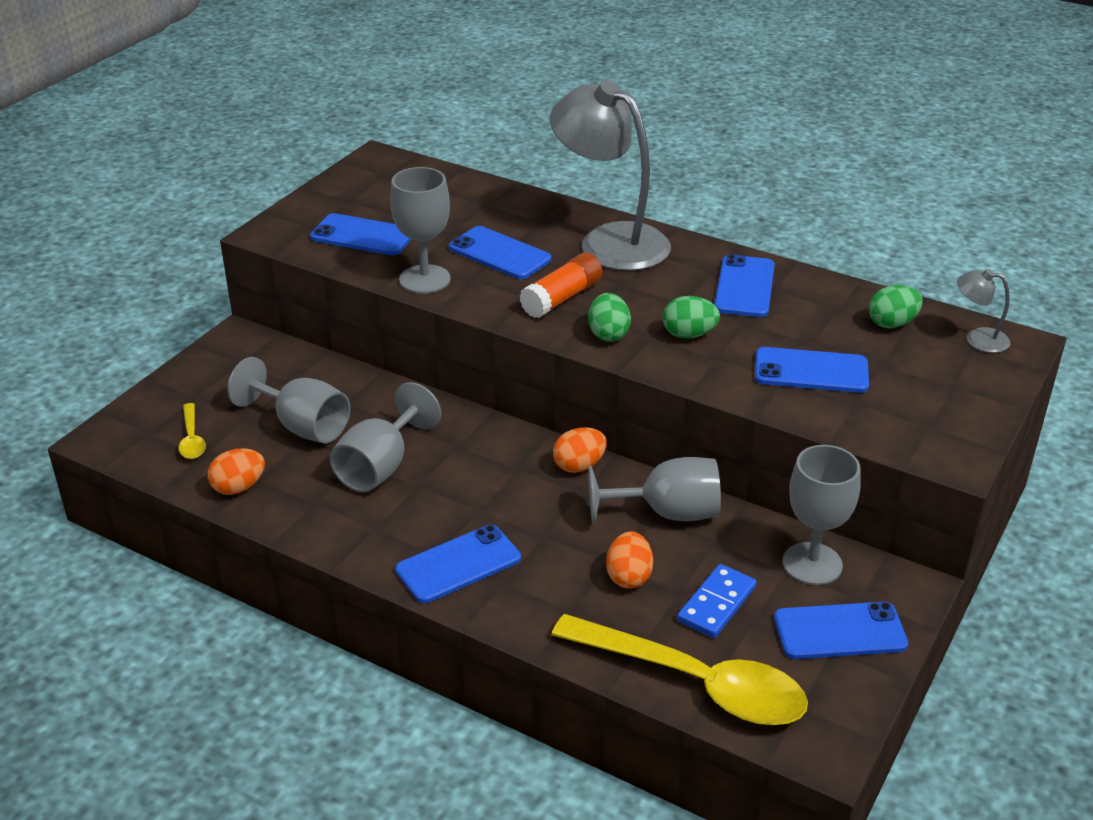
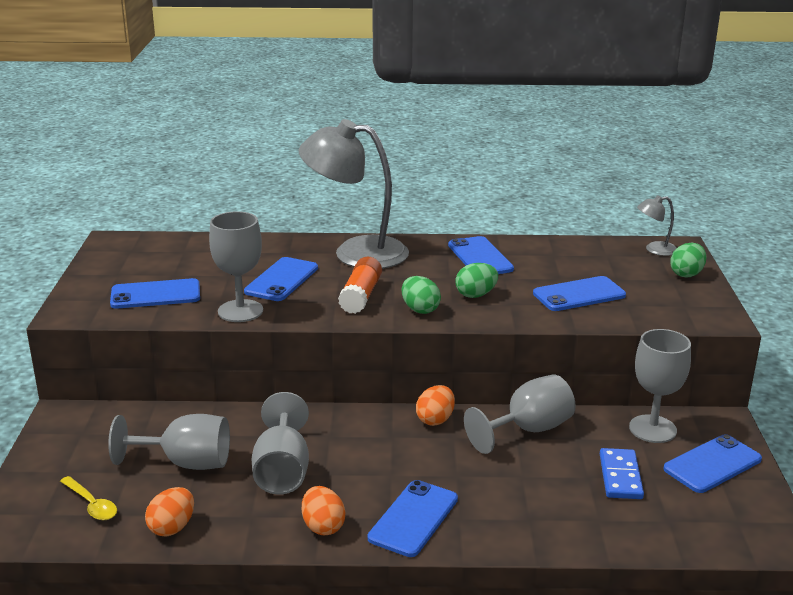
camera: 30 degrees left, 10 degrees down
(499, 254) = (282, 280): blue phone -> blue phone turned 75 degrees counterclockwise
(629, 576) = (544, 481): orange egg -> orange egg (323, 526)
(694, 682) = (659, 533): yellow spoon -> none
(892, 323) = (596, 254): green egg -> green egg (686, 274)

